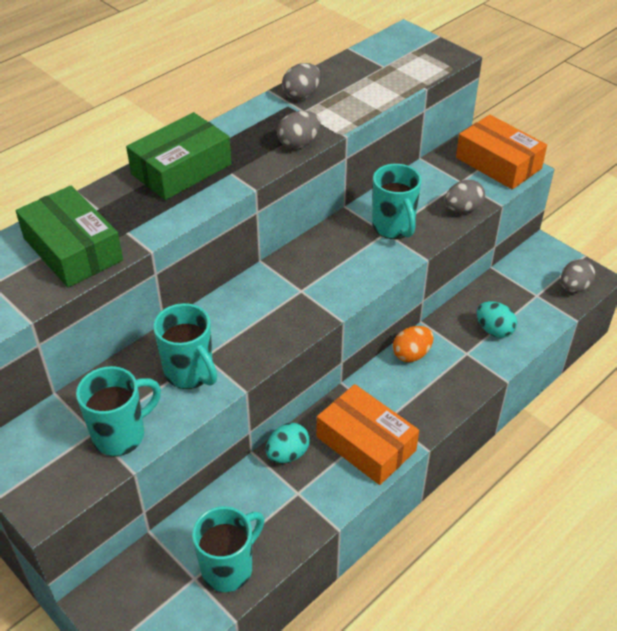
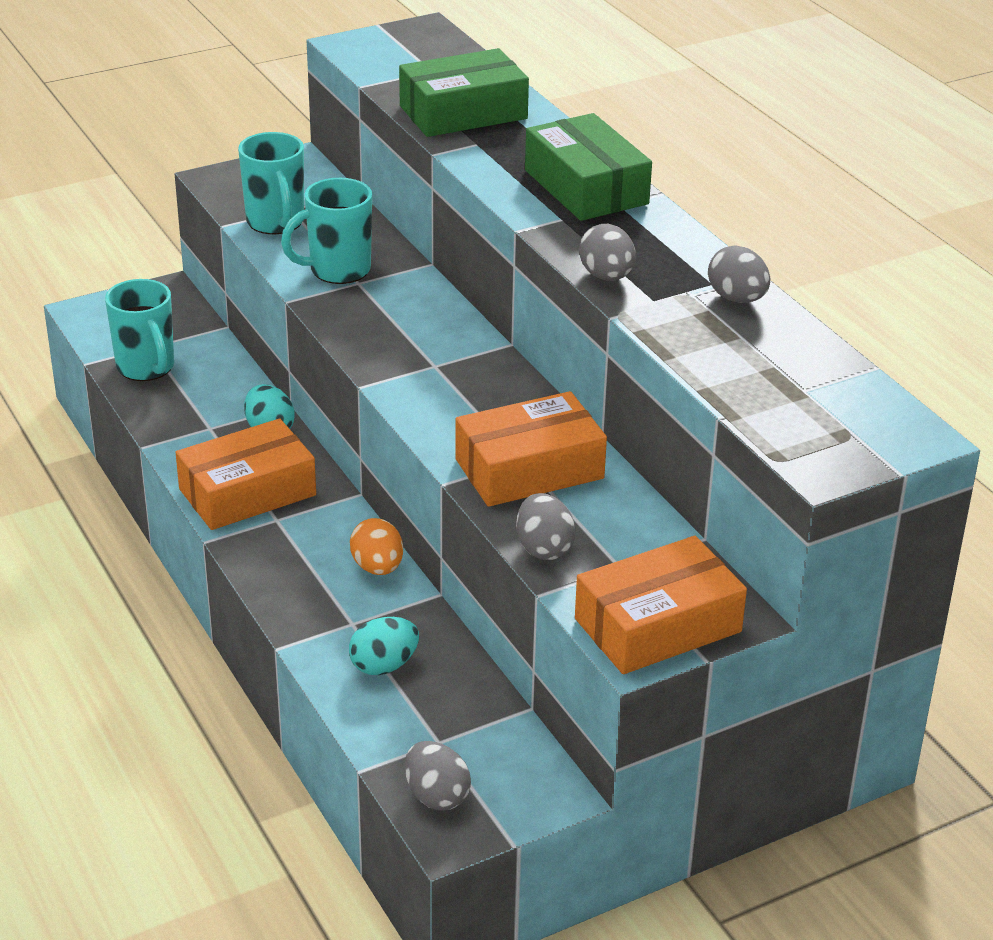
camera: 105 degrees right, 10 degrees down
(393, 227) = (529, 469): turquoise mug -> orange box

